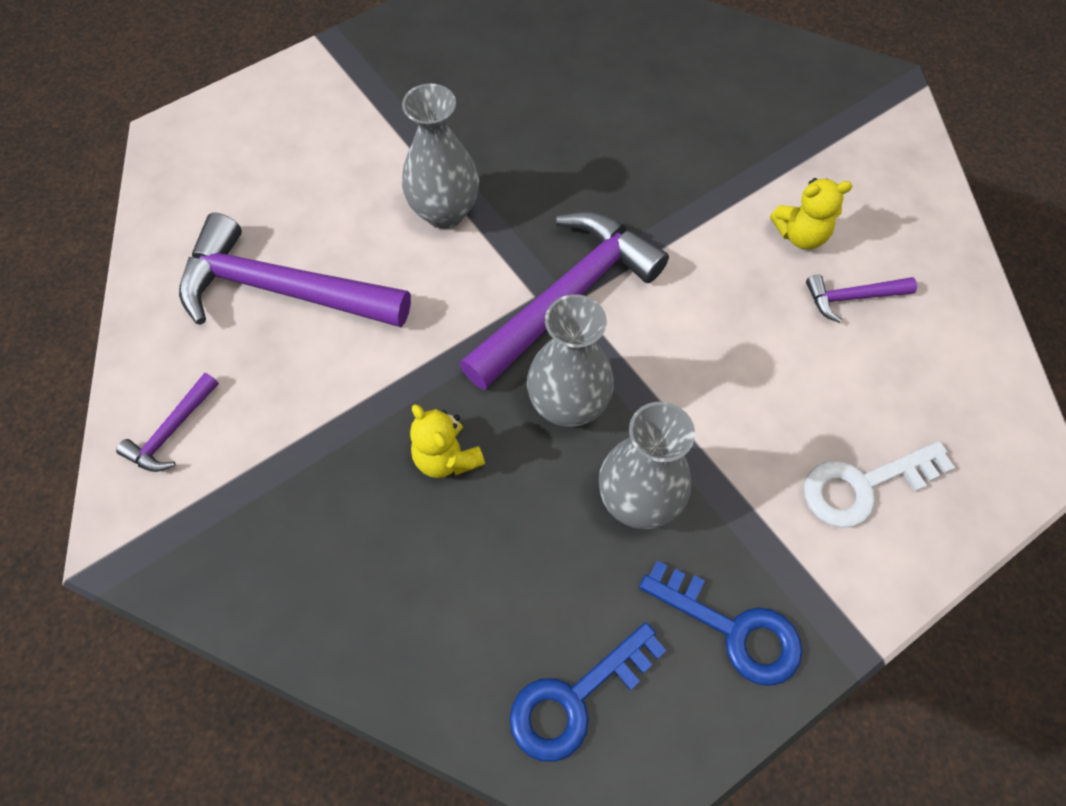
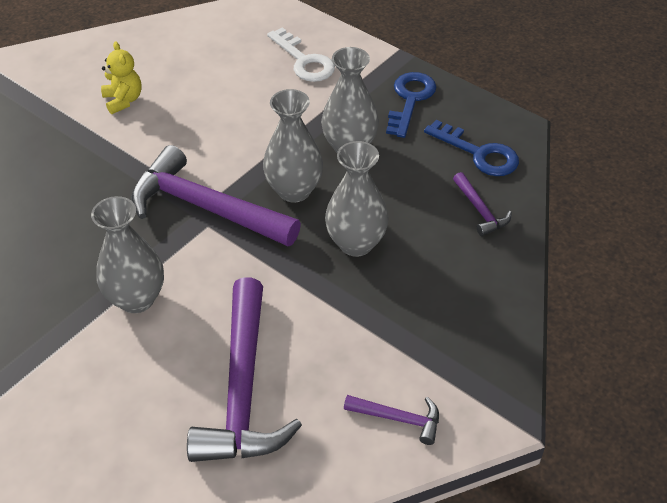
camera: 105 degrees left, 15 degrees down
(446, 457) = (356, 243): yellow teddy bear -> grey vase
(852, 297) = (171, 74): purple hammer -> purple hammer (480, 210)

